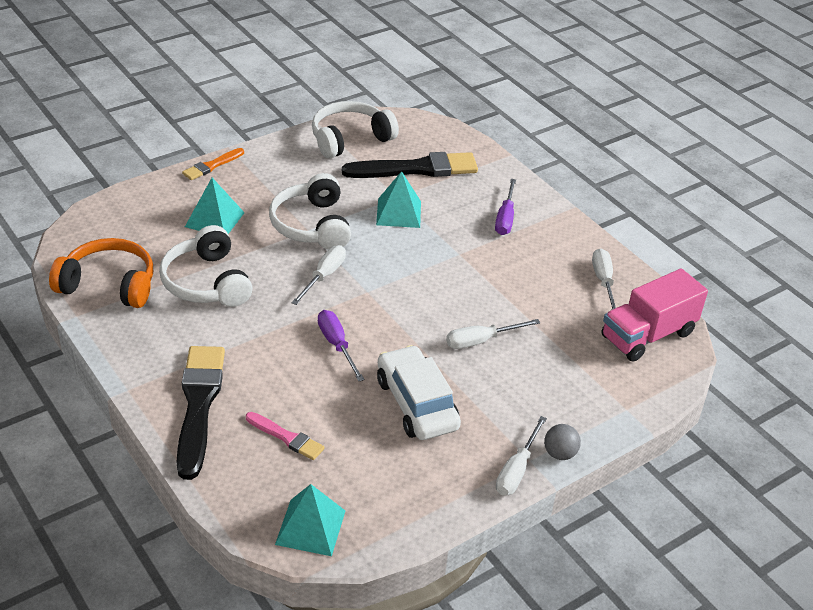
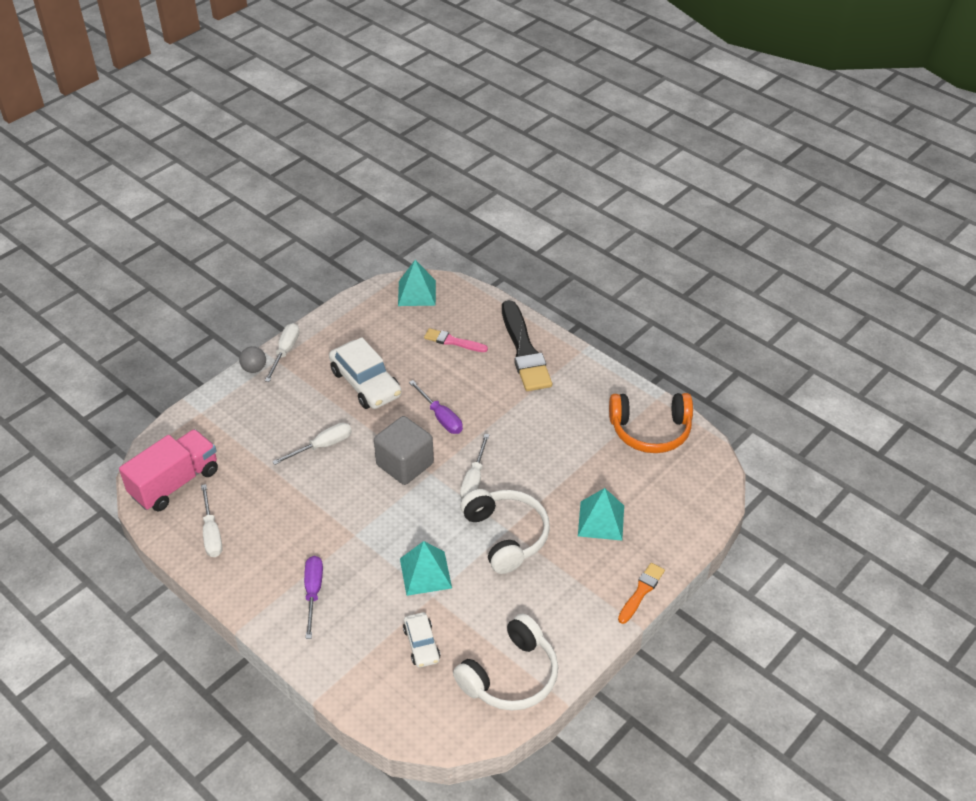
camera: 170 degrees right, 5 degrees up
(206, 282) = (572, 451): white headphones -> none
(392, 305) = (405, 464): none -> grey cube
(416, 169) = (422, 644): black brush -> white car

